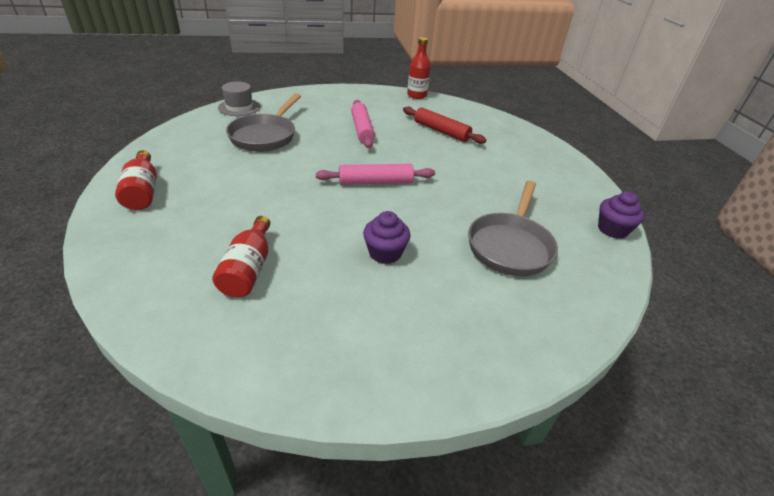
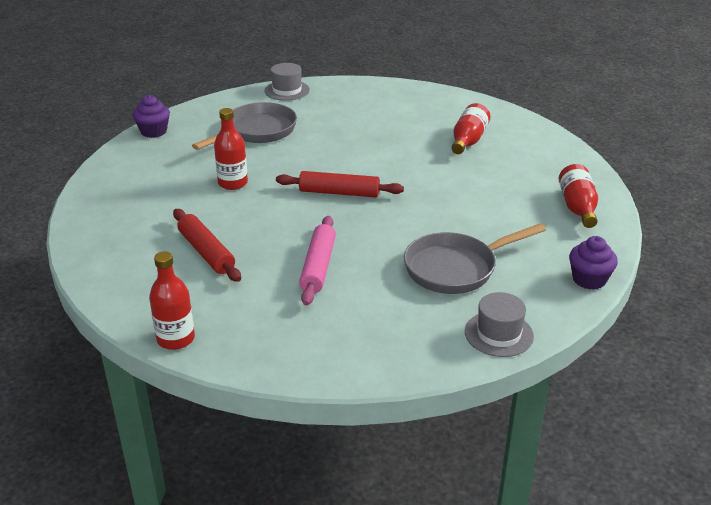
camera: 160 degrees left, 5 degrees down
(265, 136) = (456, 268): grey pan -> grey pan turned 150 degrees counterclockwise
(375, 182) = (339, 192): pink rolling pin -> red rolling pin
(385, 253) = (362, 138): purple cupcake -> purple cupcake (589, 279)
(473, 181) = (233, 183): none -> red bottle
(547, 341) = (287, 90): none -> grey hat

